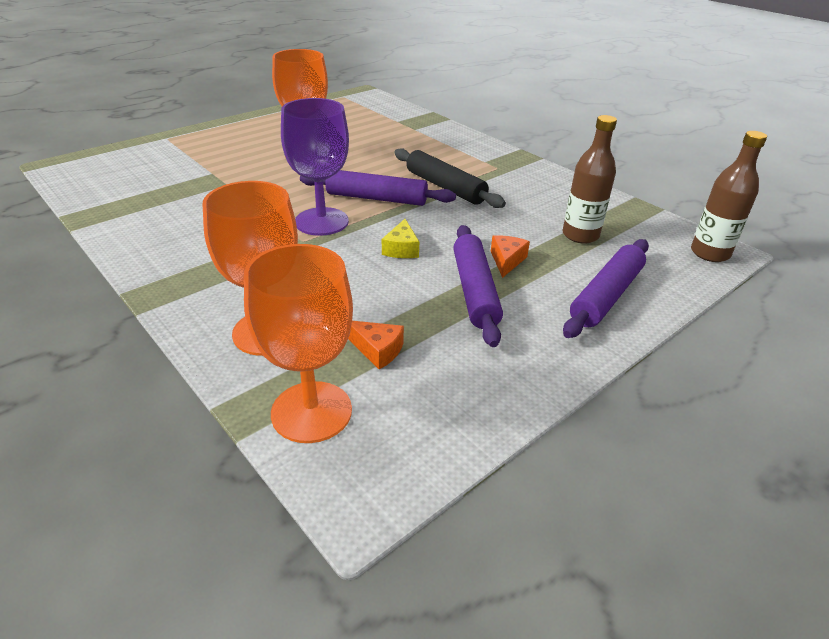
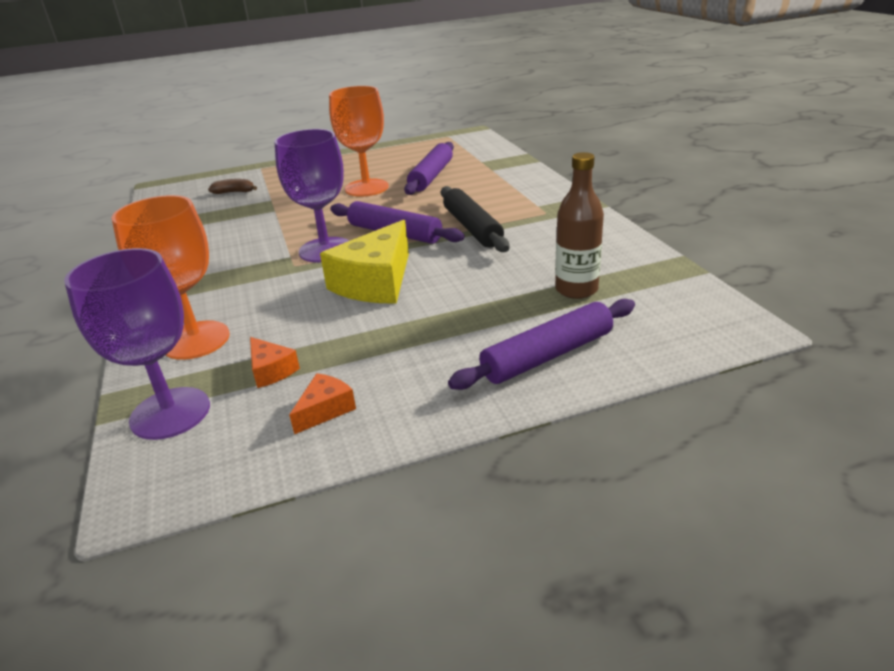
camera: 25 degrees right, 5 degrees down
(160, 167) = (234, 192): none -> brown banana
(311, 411) = (170, 413): orange goblet -> purple goblet
(401, 249) = (375, 282): yellow cheese -> yellow cheese, size x2.12
(474, 291) = (410, 330): purple rolling pin -> purple rolling pin (431, 176)
(507, 261) = (470, 306): orange cheese -> orange cheese (325, 410)
(710, 253) = (722, 327): brown bottle -> none

